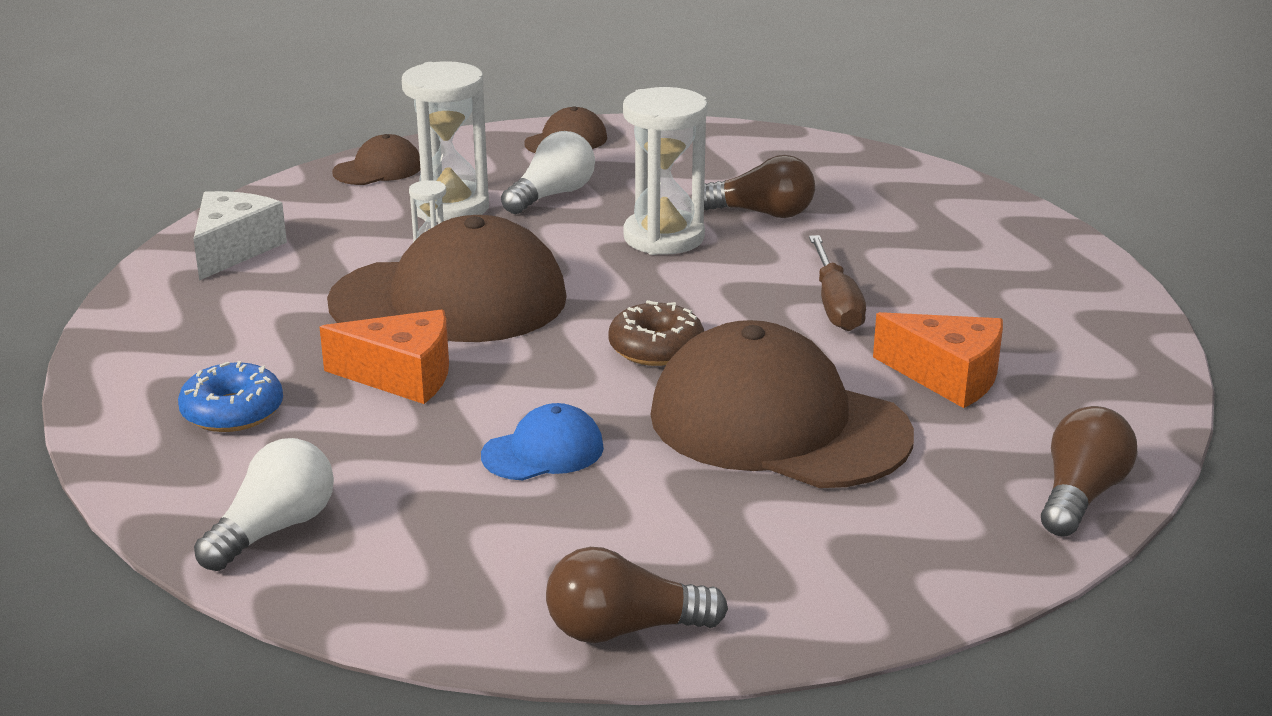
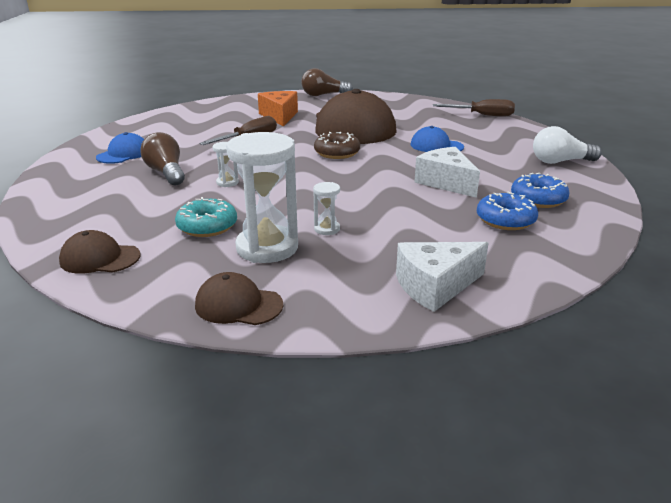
camera: 130 degrees left, 0 degrees up
(243, 353) = (505, 220): none -> blue donut
(402, 376) = (446, 182): orange cheese -> white cheese
(449, 300) = (372, 200): brown cap -> none
(552, 195) = (207, 226): white light bulb -> turquoise donut
(624, 629) = (482, 115): brown light bulb -> brown screwdriver
(664, 237) = (227, 182): white hourglass -> white hourglass, size x0.44
(889, 205) = (123, 154): none -> blue cap

